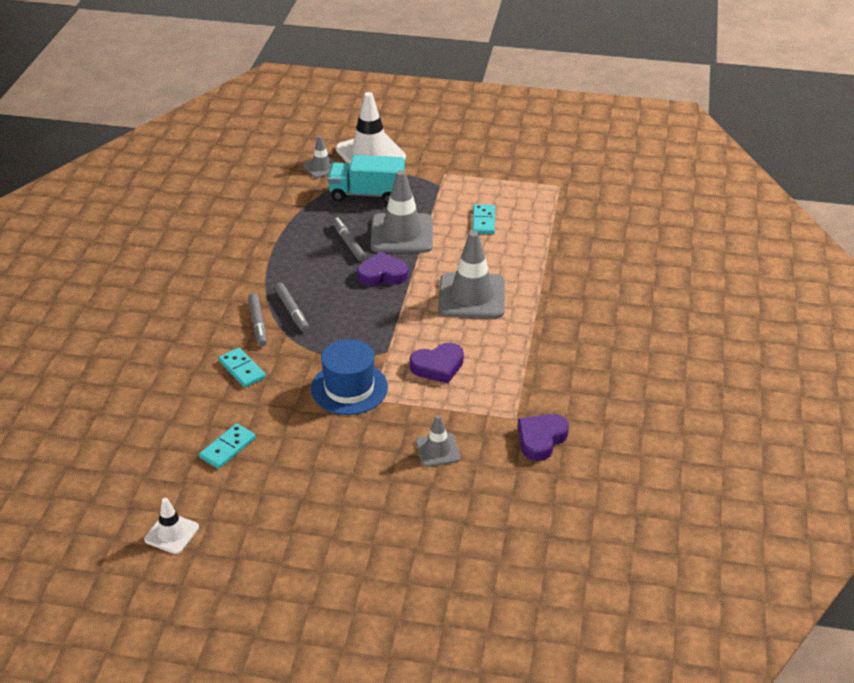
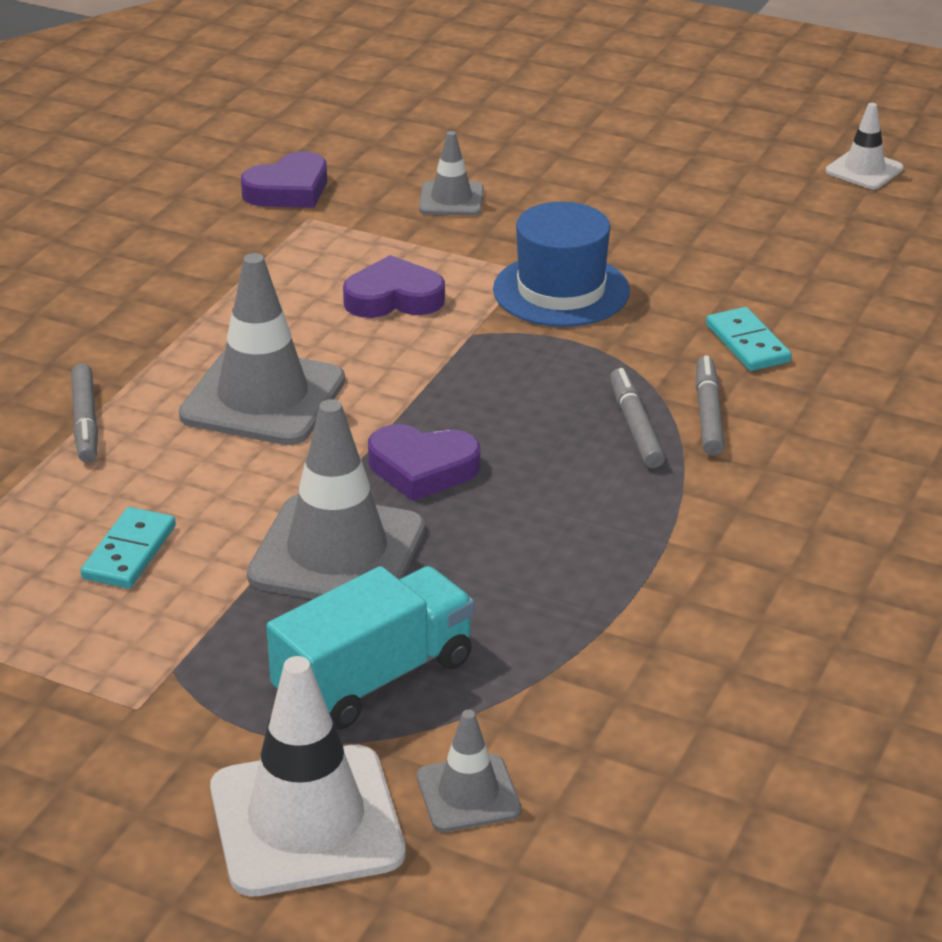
camera: 165 degrees left, 5 degrees down
(227, 448) = (779, 245): turquoise domino -> none
(349, 243) = (470, 551): grey marker -> grey marker (85, 422)
(367, 194) = (374, 678): turquoise truck -> turquoise truck turned 60 degrees counterclockwise

